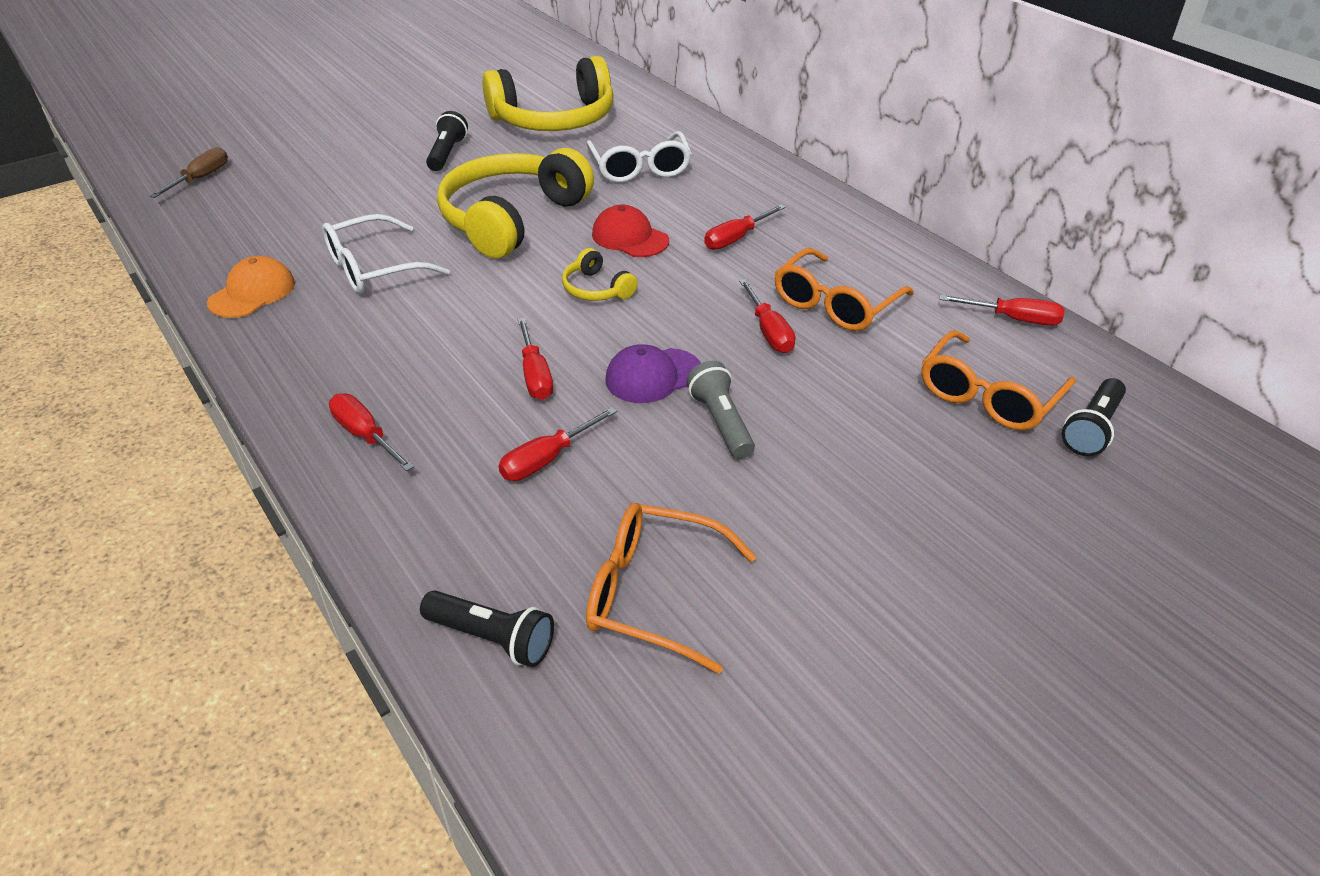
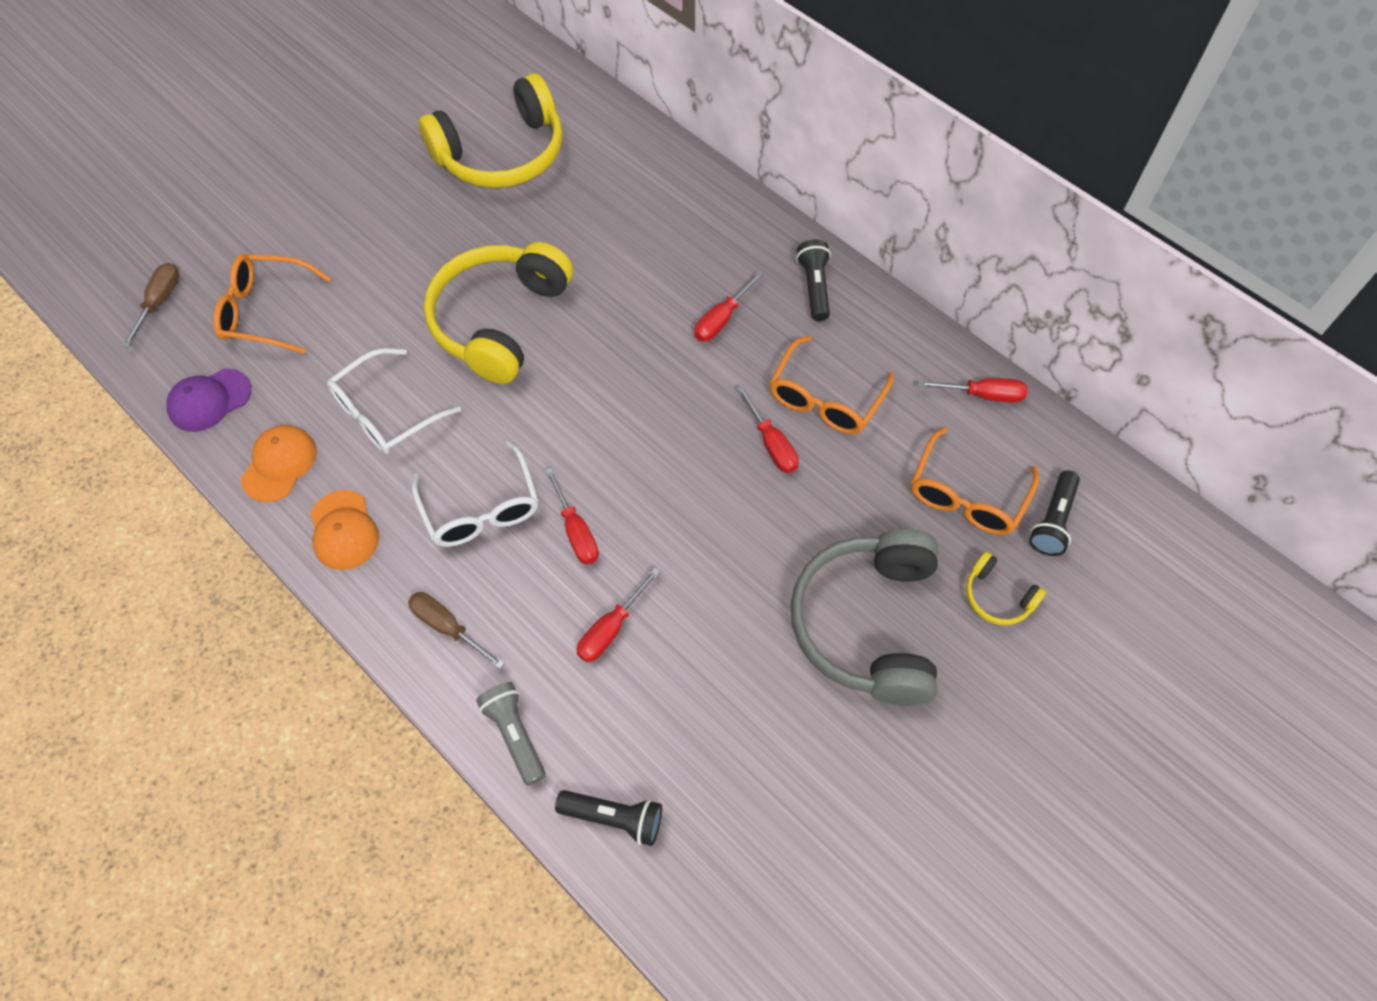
camera: 10 degrees left, 20 degrees up
(291, 347) = (344, 530): none -> orange cap
(365, 435) = (447, 627): red screwdriver -> brown screwdriver
(447, 154) = (405, 226): black flashlight -> black flashlight (814, 287)
(596, 289) = (605, 410): yellow headphones -> yellow headphones (997, 596)
(630, 237) = (620, 332): red cap -> none
(640, 168) = (608, 224): white glasses -> white glasses (481, 509)
(653, 376) = (680, 516): purple cap -> purple cap (209, 400)
(653, 593) = (727, 754): orange glasses -> orange glasses (265, 311)
(720, 422) = (748, 562): grey flashlight -> grey flashlight (514, 734)
(854, 493) = (868, 624): none -> grey headphones

